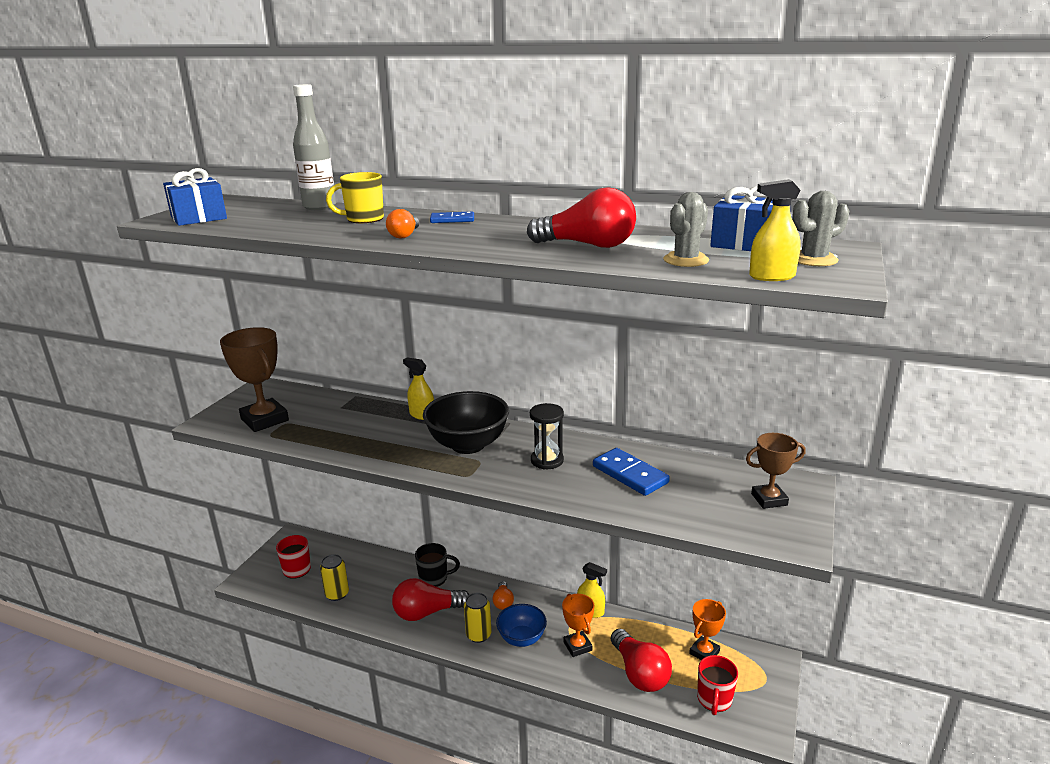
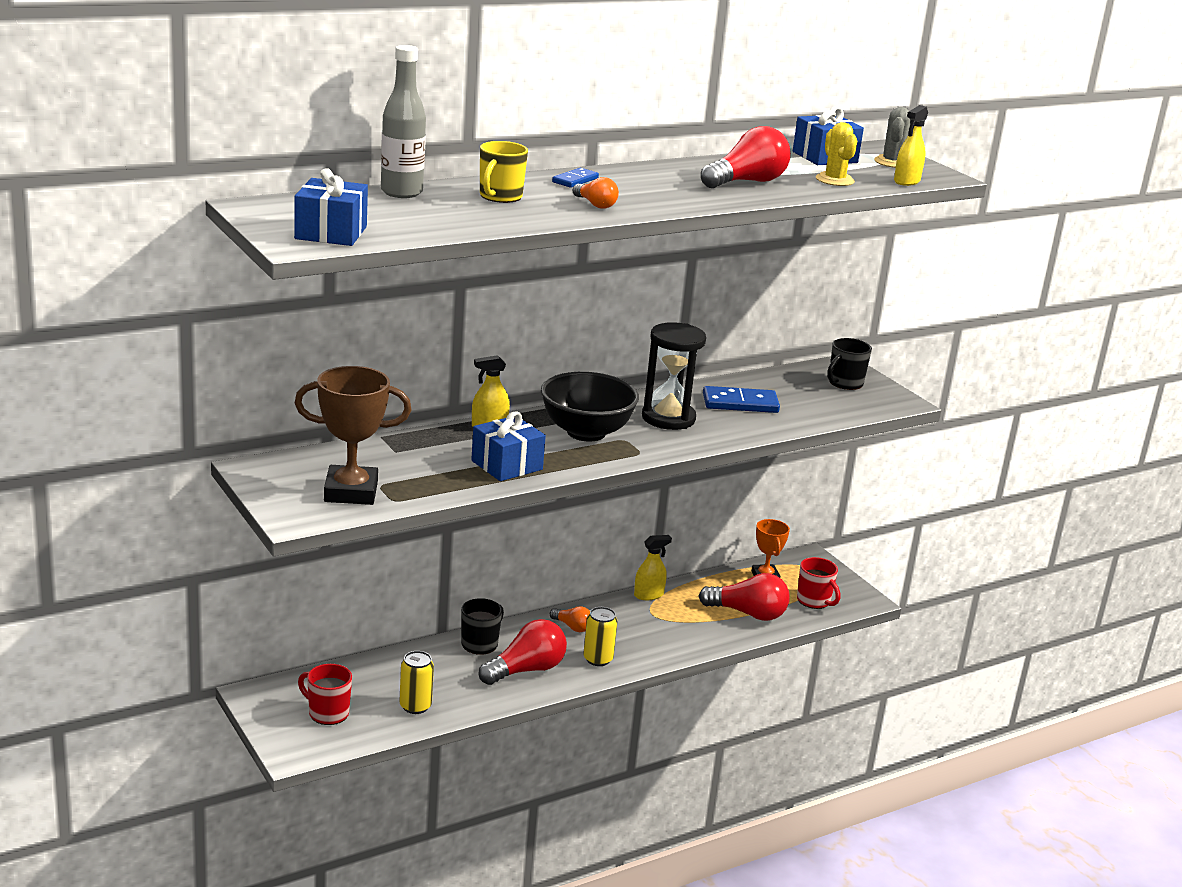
camera: 55 degrees left, 0 degrees up
(372, 443) = (506, 465): none -> blue gift
(427, 612) = (526, 670): red light bulb -> red light bulb turned 150 degrees counterclockwise
(521, 638) = (633, 642): blue bowl -> none
(547, 460) = (668, 418): black hourglass -> black hourglass, size x1.52
(577, 646) = (681, 622): orange trophy -> none
(686, 260) = (834, 180): grey cactus -> yellow cactus
(769, 499) = (844, 383): brown trophy -> black mug

